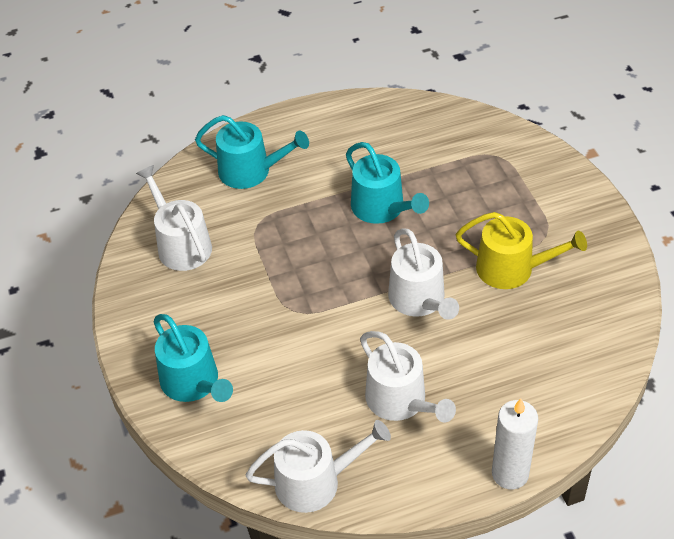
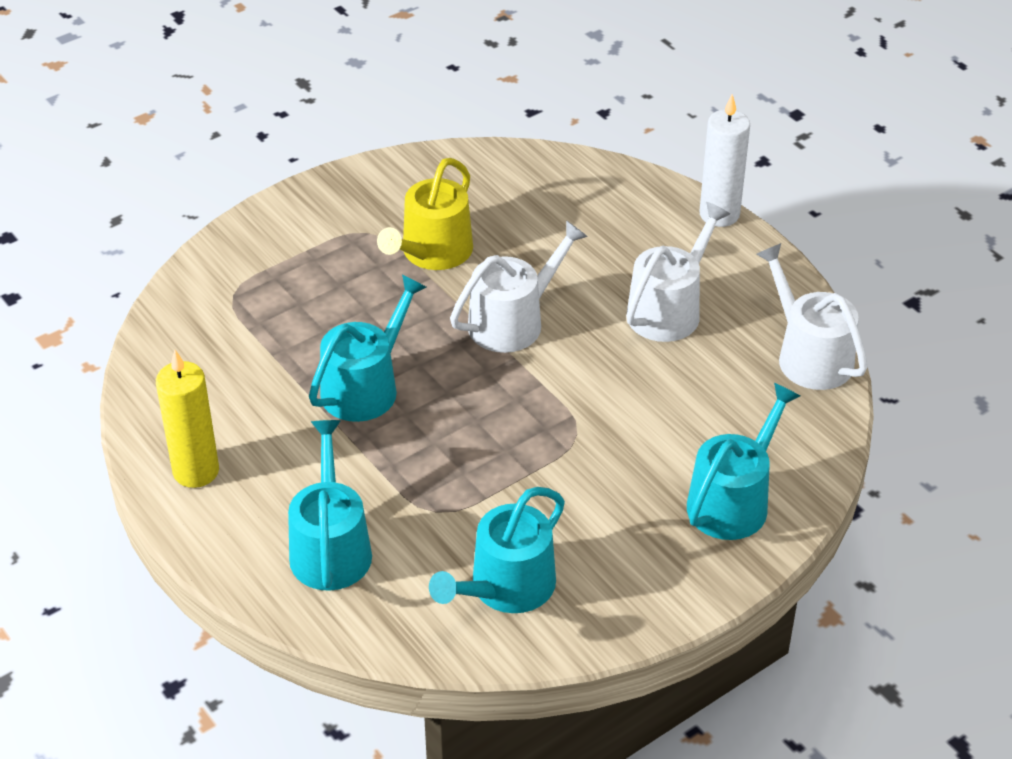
camera: 110 degrees left, 5 degrees down
(181, 245) = (506, 587): white watering can -> turquoise watering can
(338, 121) = (196, 471): none -> yellow candle
(512, 269) = (432, 252): yellow watering can -> yellow watering can turned 150 degrees counterclockwise

